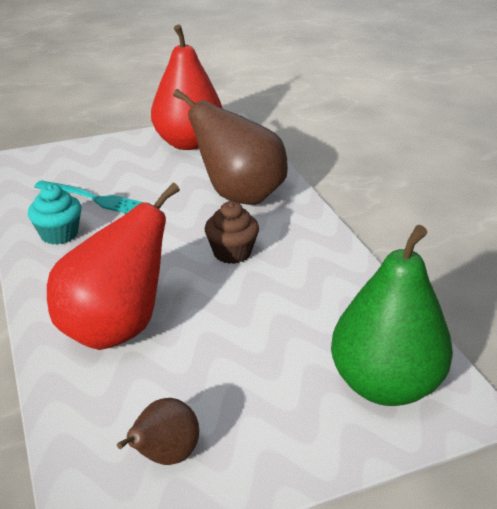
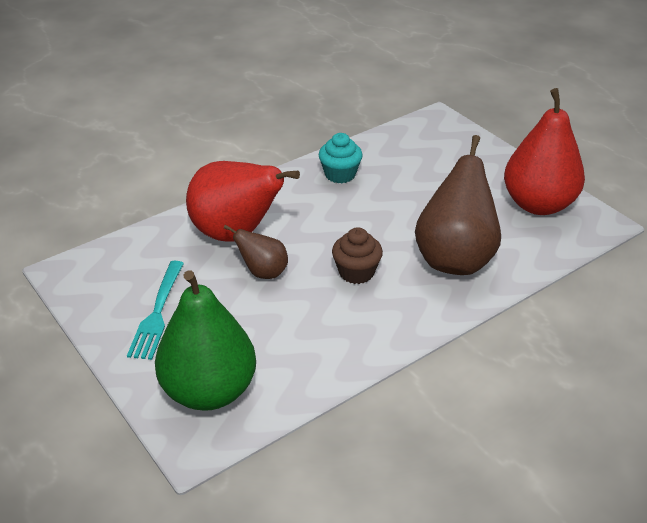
camera: 75 degrees right, 5 degrees up
(95, 199) = (400, 177): turquoise fork -> turquoise fork (157, 313)
(165, 456) = (118, 287): brown pear -> brown pear (263, 272)

